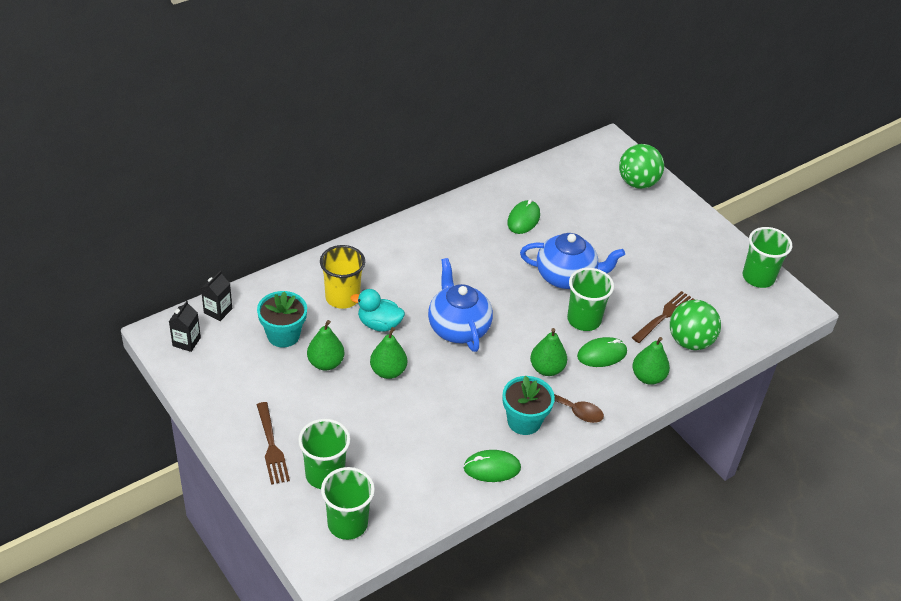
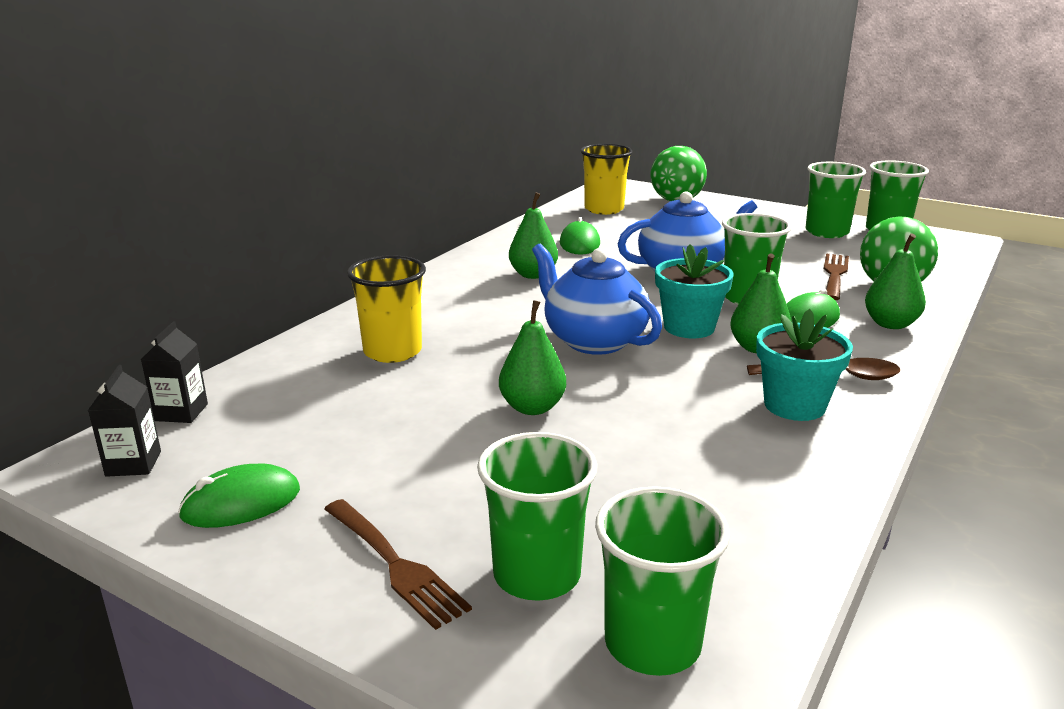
camera: 20 degrees left, 20 degrees down
(283, 335) = (320, 411): turquoise flower pot -> turquoise flower pot (689, 327)
(325, 363) = (419, 424): green pear -> green pear (533, 275)
(379, 324) = (473, 364): turquoise duck -> none
(492, 468) = (815, 471): green mouse -> green mouse (241, 503)
(574, 178) = (604, 209): none -> yellow cup
(711, 264) = (827, 232): none -> green cup

